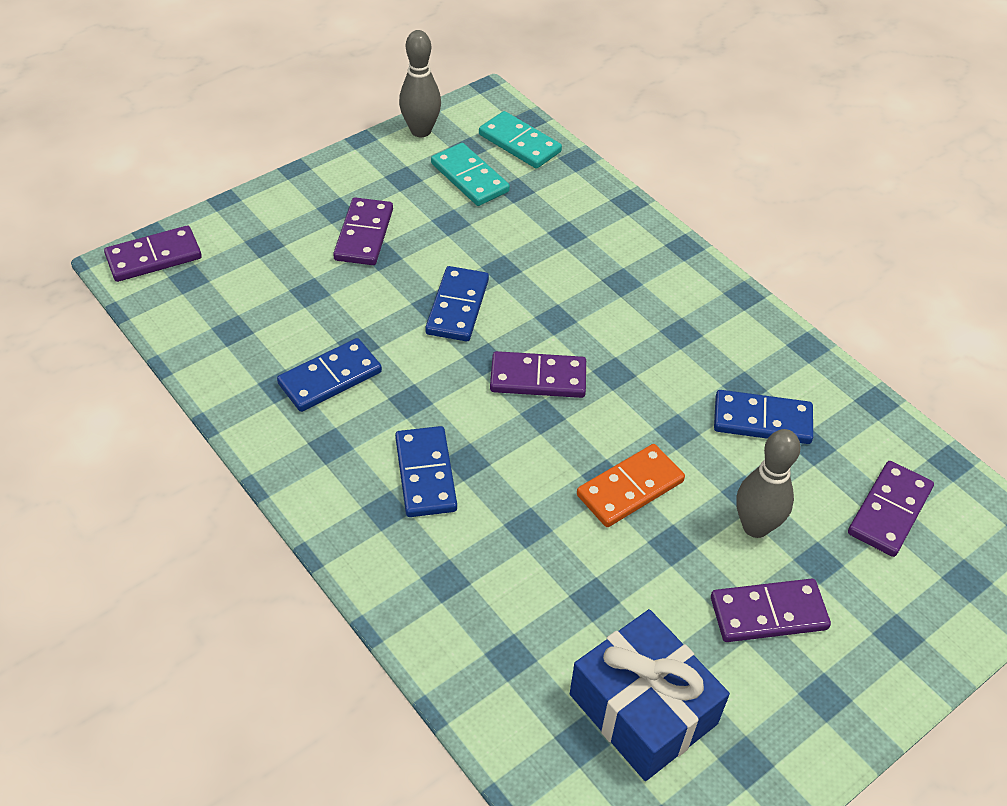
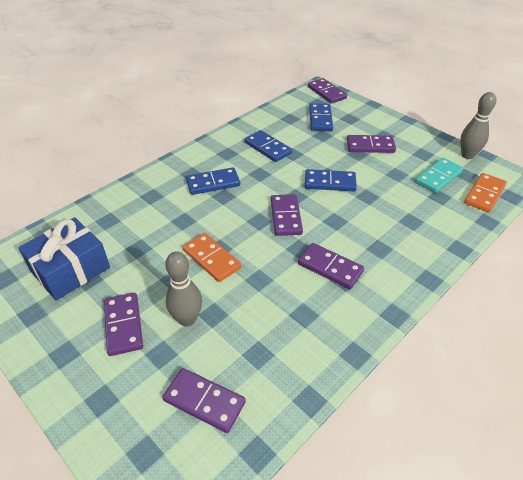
camera: 85 degrees right, 5 degrees down
(519, 143) = (484, 194): turquoise domino -> orange domino
(658, 343) = (330, 268): none -> purple domino
(762, 420) = (276, 324): blue domino -> blue domino (320, 119)

